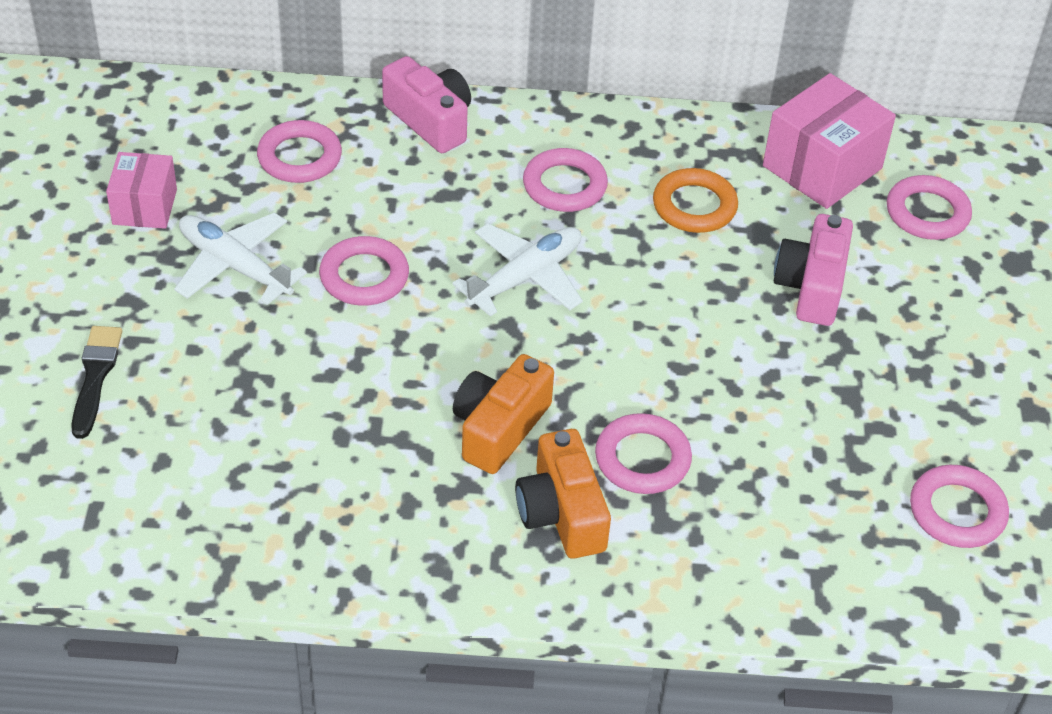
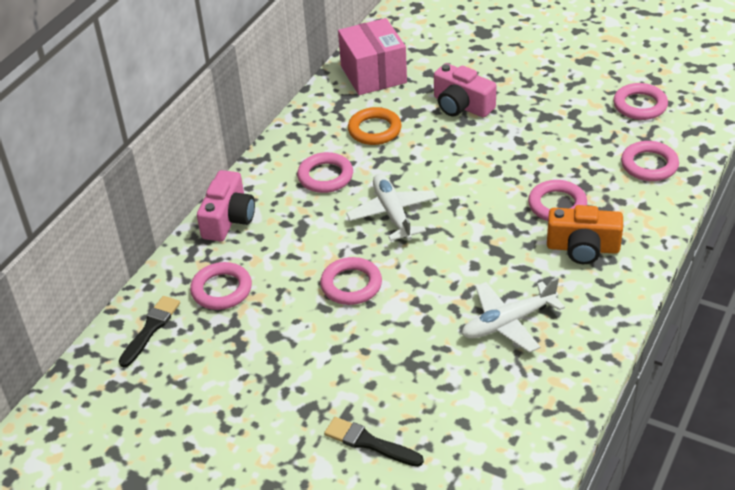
camera: 60 degrees left, 5 degrees down
(145, 207) = (218, 382): pink box -> none
(207, 119) = (151, 329): none -> black brush
(234, 266) = (305, 346): white plane -> white plane (508, 322)
(430, 120) = (228, 219): pink camera -> pink camera turned 120 degrees clockwise
(499, 428) = (508, 256): orange camera -> none
(927, 213) = (430, 49): pink ring -> pink ring (649, 165)

